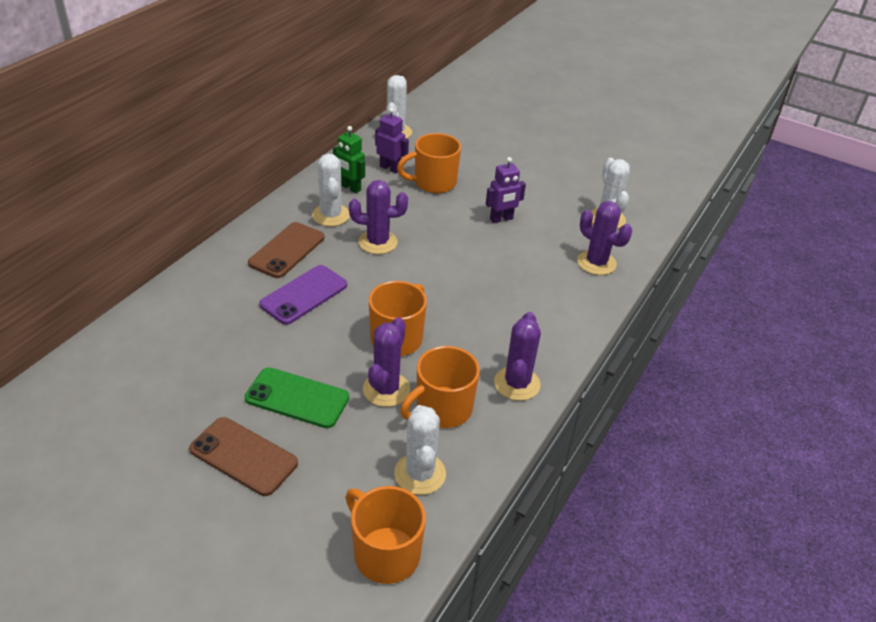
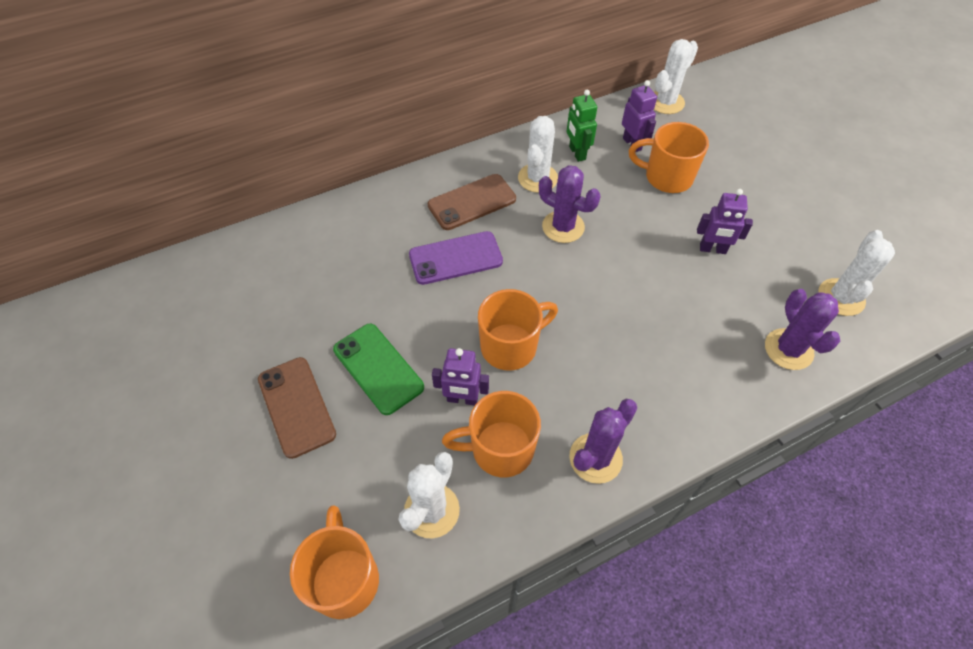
camera: 35 degrees right, 15 degrees up
(386, 389) = (462, 399): purple cactus -> purple robot

